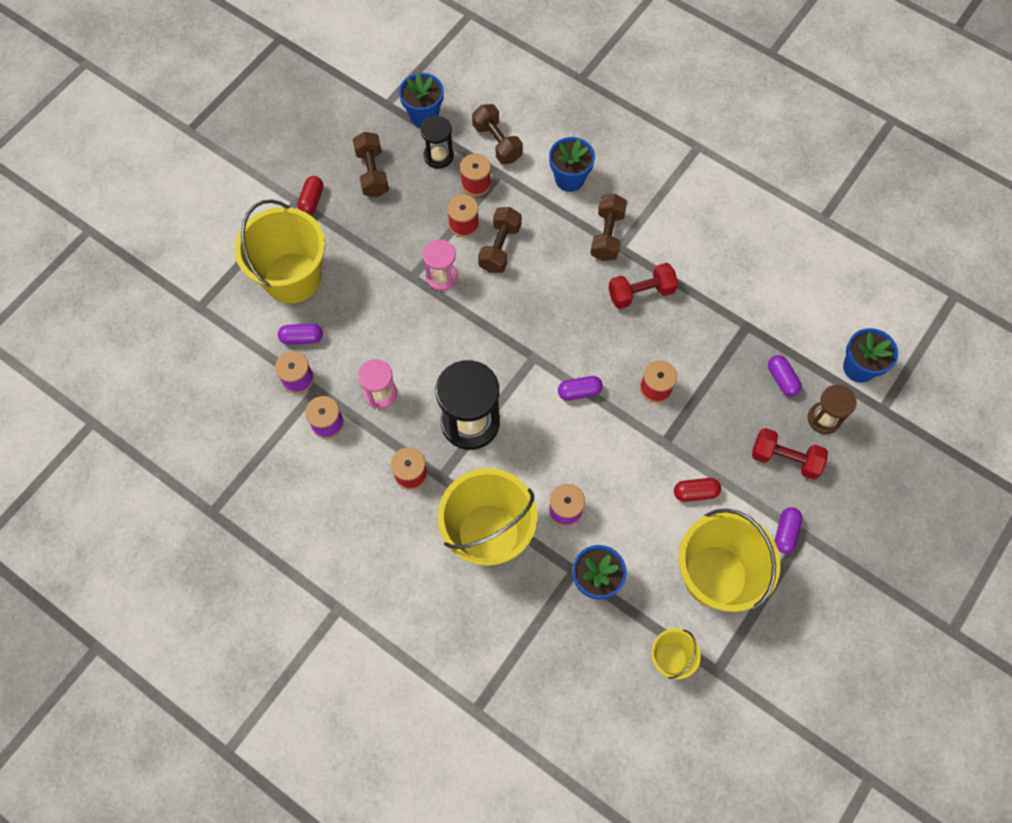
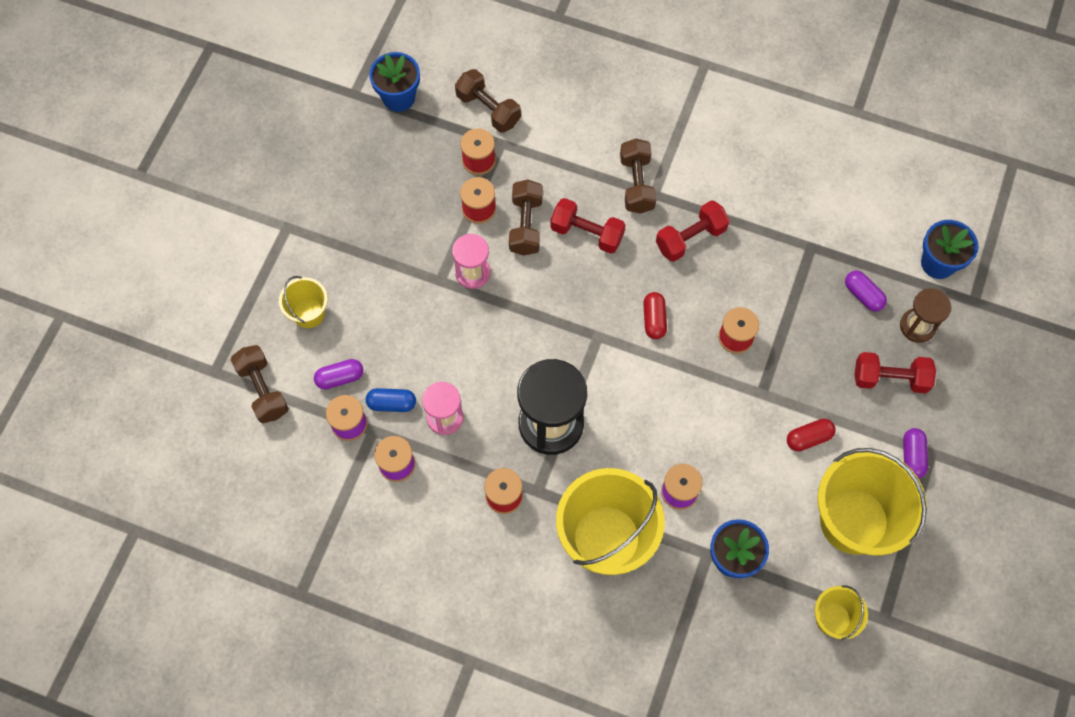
camera: 15 degrees left, 0 degrees up
(292, 278) = (309, 313): yellow bucket -> yellow bucket, size x0.49
(312, 200) = (303, 221): red capsule -> red capsule (654, 319)
(339, 371) = (392, 403): none -> blue capsule
(372, 173) = (361, 175): brown dumbbell -> brown dumbbell (263, 390)
(438, 156) = (428, 139): black hourglass -> none
(551, 267) = (587, 233): none -> red dumbbell
(569, 179) = (578, 131): blue flower pot -> none
(579, 392) = (657, 361): purple capsule -> none

